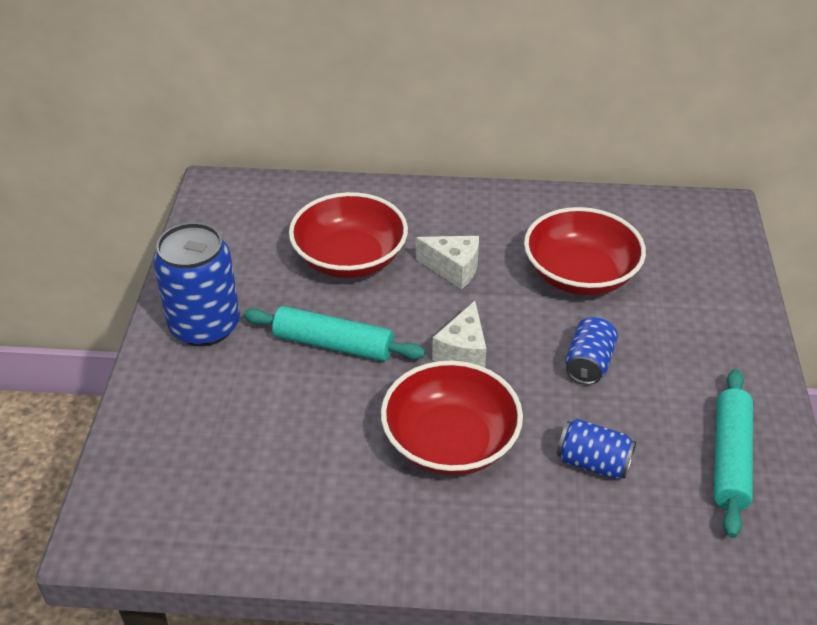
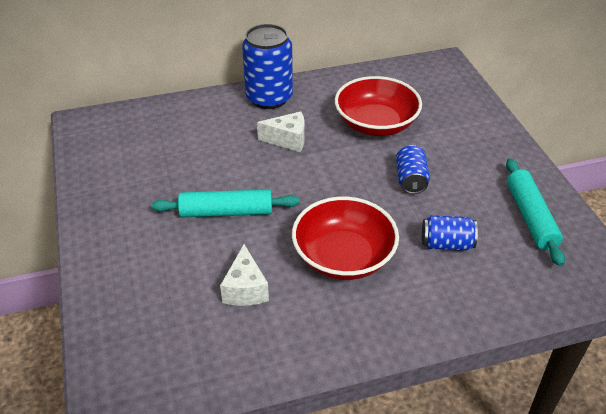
camera: 20 degrees left, 0 degrees up
(205, 326) = (121, 223): blue can -> blue can (269, 98)
(350, 258) = (209, 150): red bowl -> none
(463, 352) = (322, 194): white cheese -> white cheese (245, 289)

